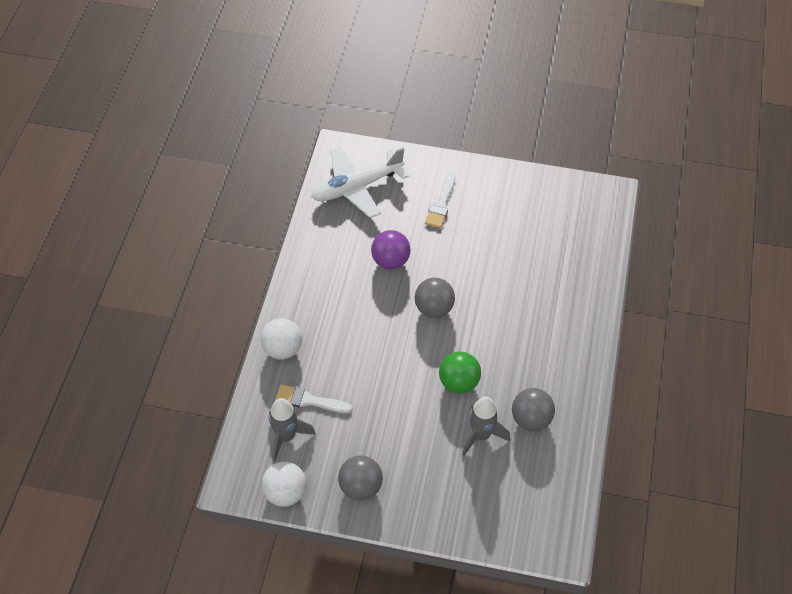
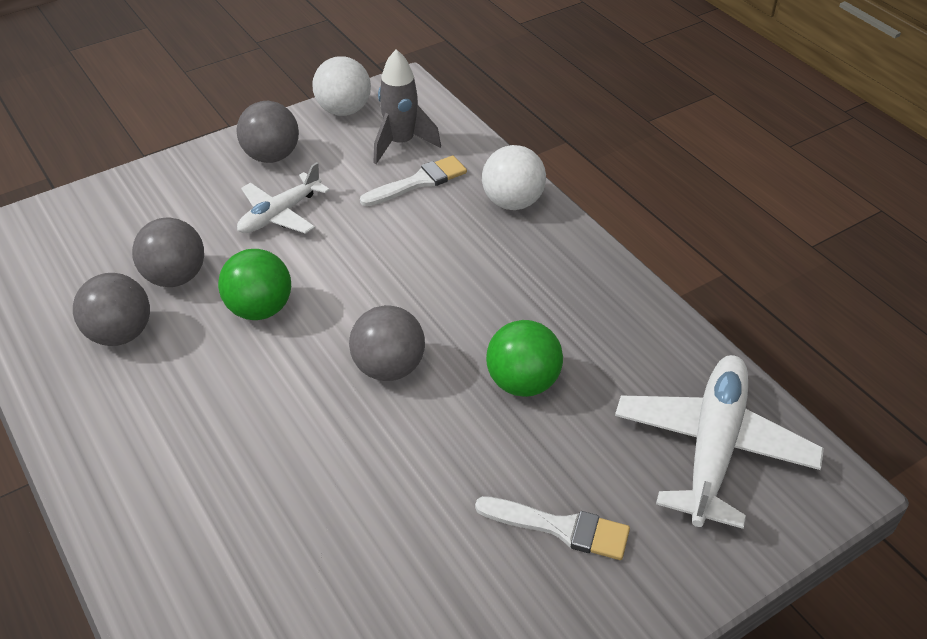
camera: 135 degrees right, 10 degrees down
(390, 261) = (523, 382): purple ball -> green ball
(397, 436) = (280, 214): none -> white plane
(441, 204) = (560, 528): white brush -> white brush turned 135 degrees clockwise
(481, 435) = (175, 277): grey rocket -> grey ball

